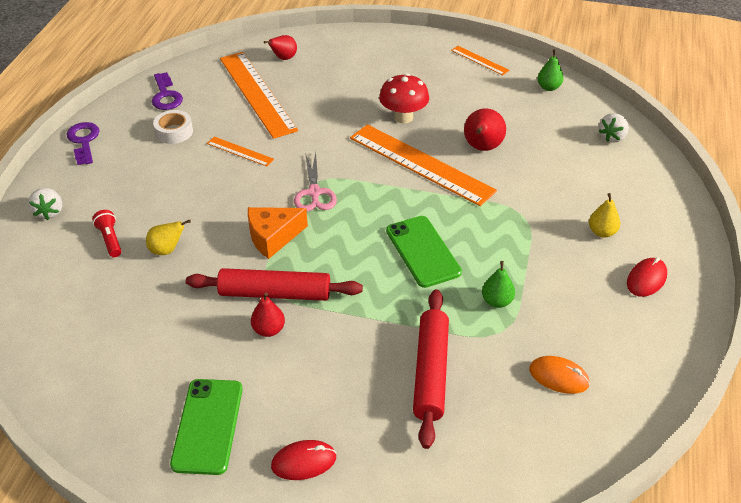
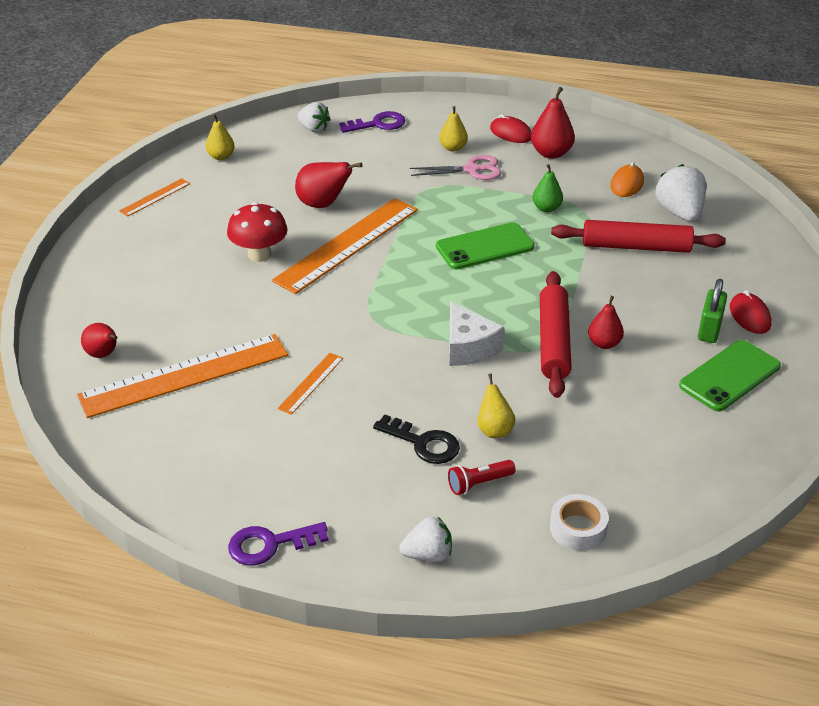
camera: 90 degrees left, 5 degrees down
(161, 210) = (423, 443): none -> black key
(166, 96) = (170, 467): purple key -> purple key (378, 124)
(174, 132) = (261, 449): white tape -> white tape (578, 528)
(208, 426) = (729, 376): green phone -> green phone turned 45 degrees counterclockwise
(273, 237) = (468, 347): orange cheese -> white cheese
(282, 419) = (709, 330): none -> green padlock
(314, 193) = (393, 319): pink scissors -> pink scissors (471, 170)
(503, 422) = (679, 213): none -> white strawberry
(548, 87) = (221, 156): green pear -> yellow pear
(611, 312) = (551, 153): none -> red pear

